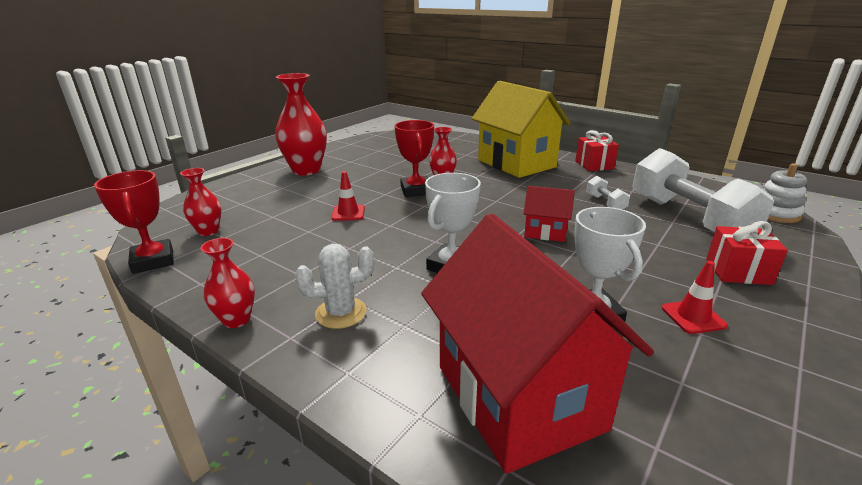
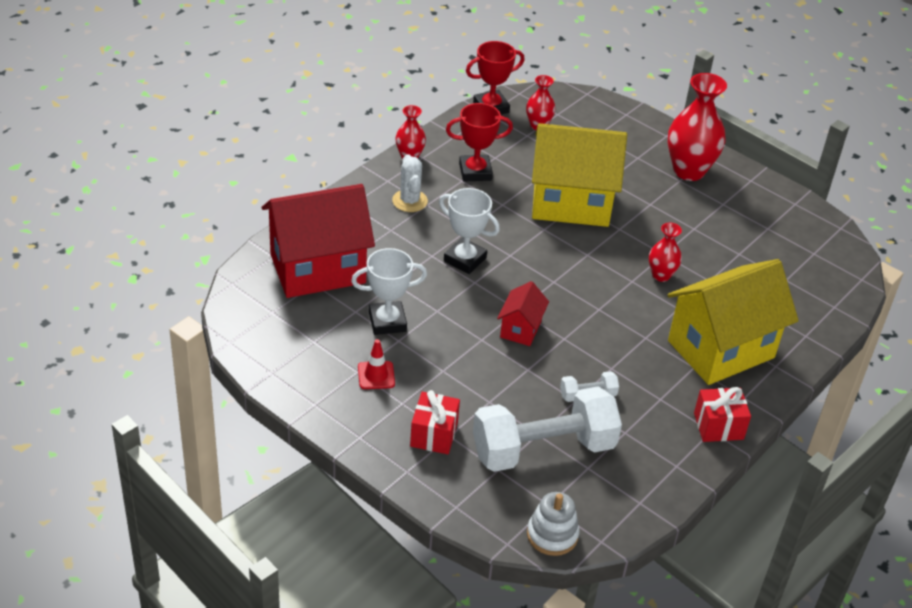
camera: 90 degrees right, 15 degrees up
(348, 213) = (571, 203): red traffic cone -> yellow house
(416, 190) = (628, 251): red trophy -> red trophy (475, 172)

